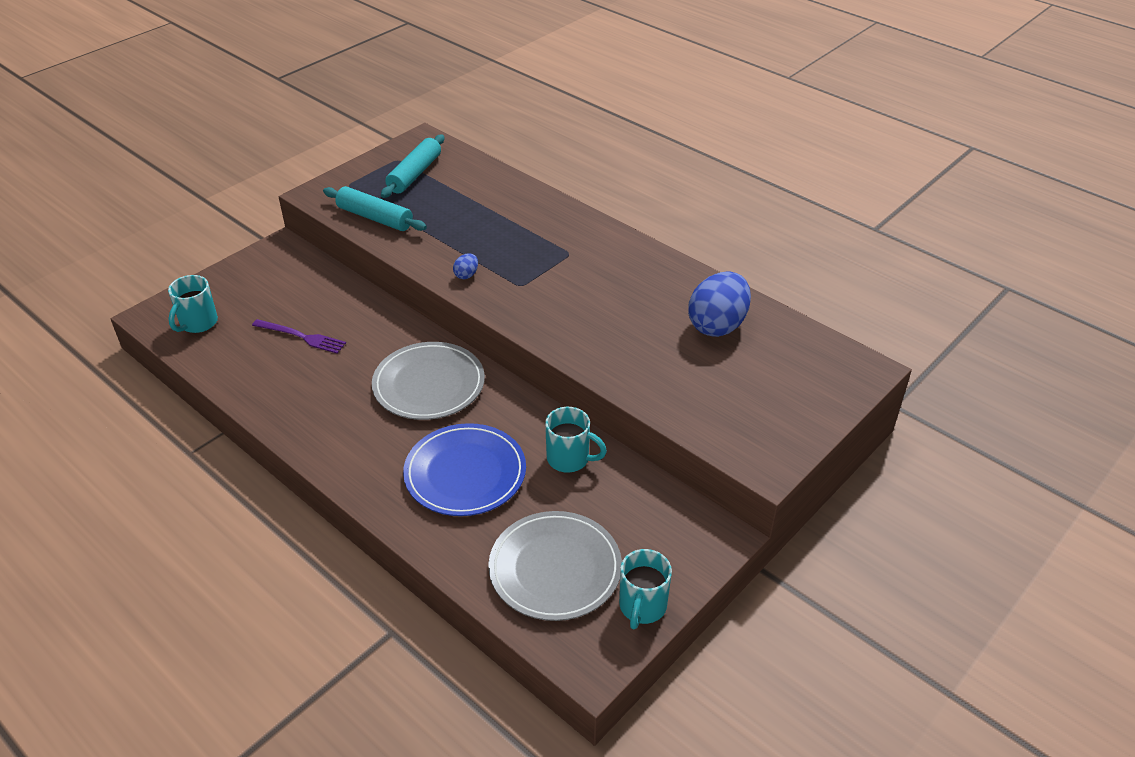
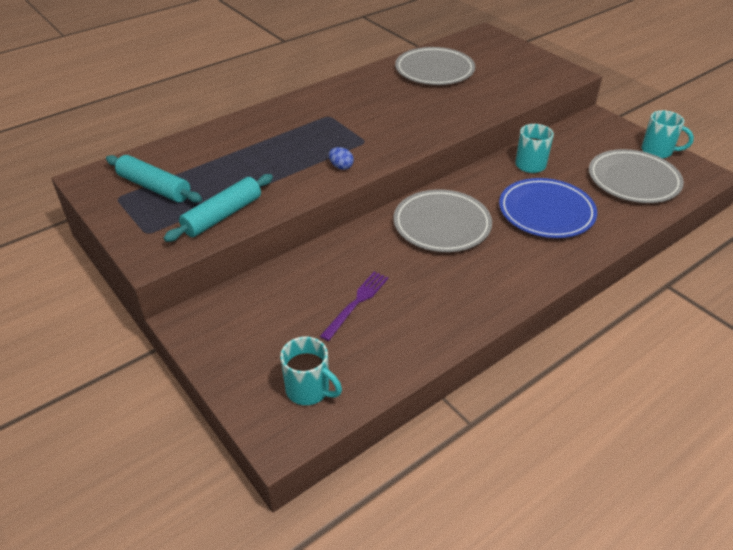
camera: 80 degrees left, 0 degrees up
(717, 325) = (434, 70): blue egg -> grey plate

